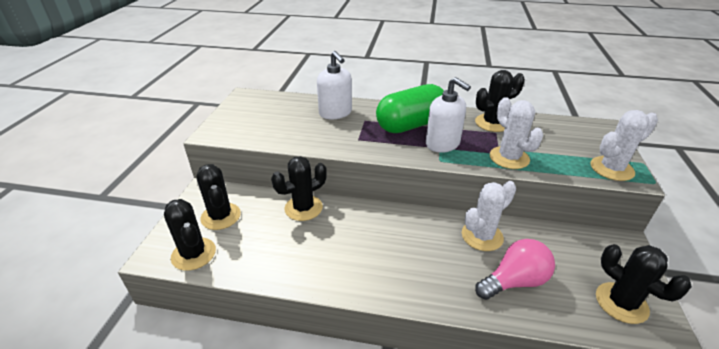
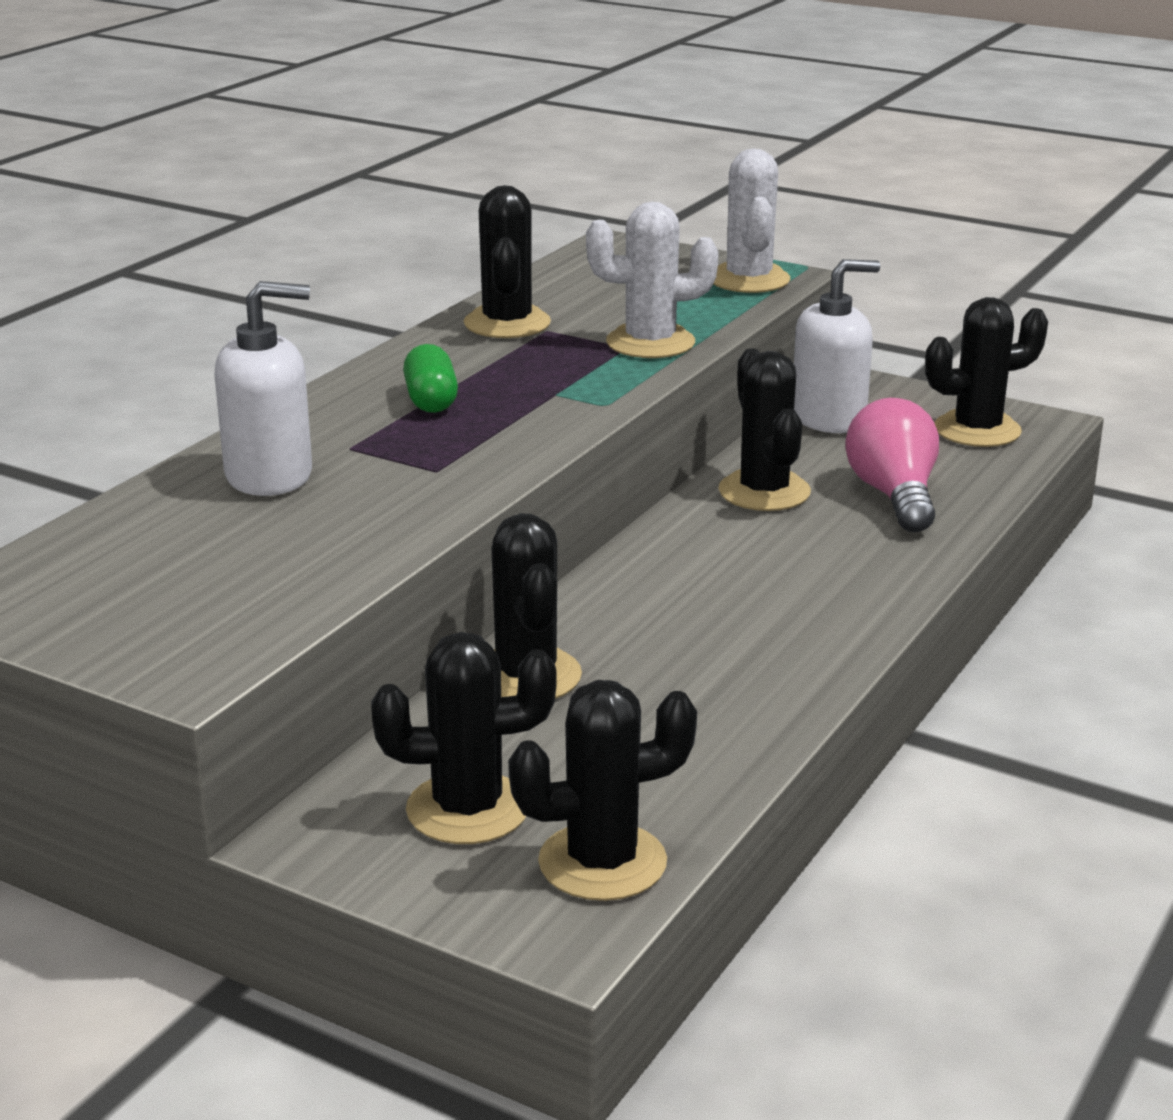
camera: 70 degrees left, 10 degrees down
(411, 125) = (431, 400): green capsule -> green capsule, size x0.47
(442, 144) = (545, 387): white soap dispenser -> white soap dispenser (829, 418)
(482, 236) = (764, 492): white cactus -> black cactus

